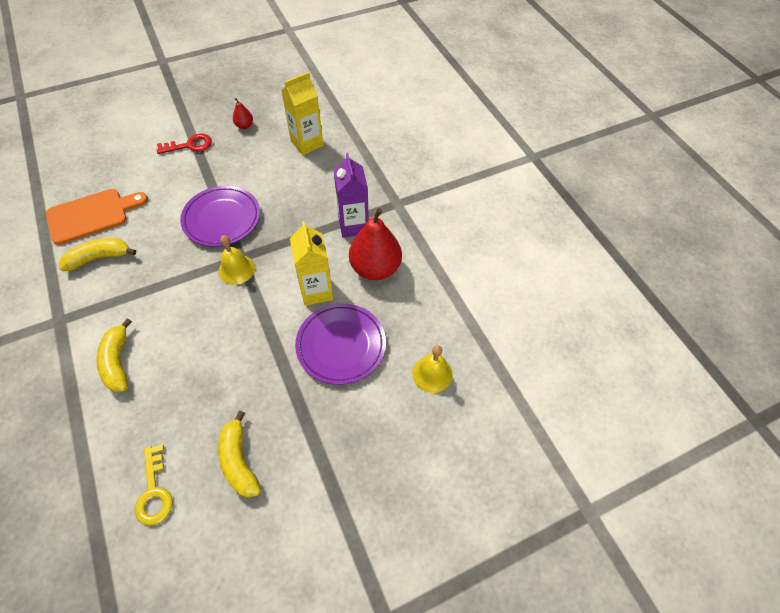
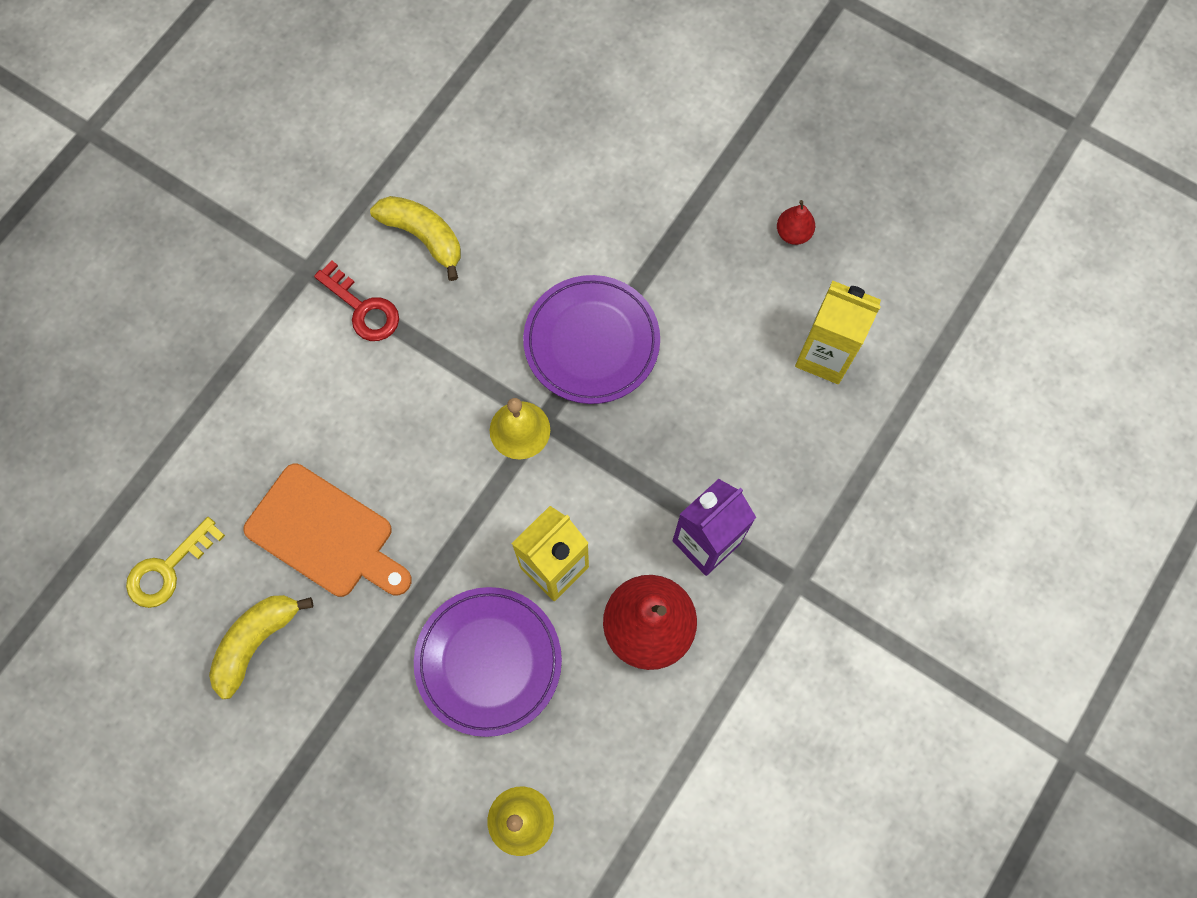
camera: 60 degrees right, 15 degrees up
(92, 215) = (482, 166): orange cutting board -> orange cutting board (325, 534)
(118, 362) = (296, 391): yellow banana -> none
(189, 145) = (695, 186): red key -> red key (363, 308)

